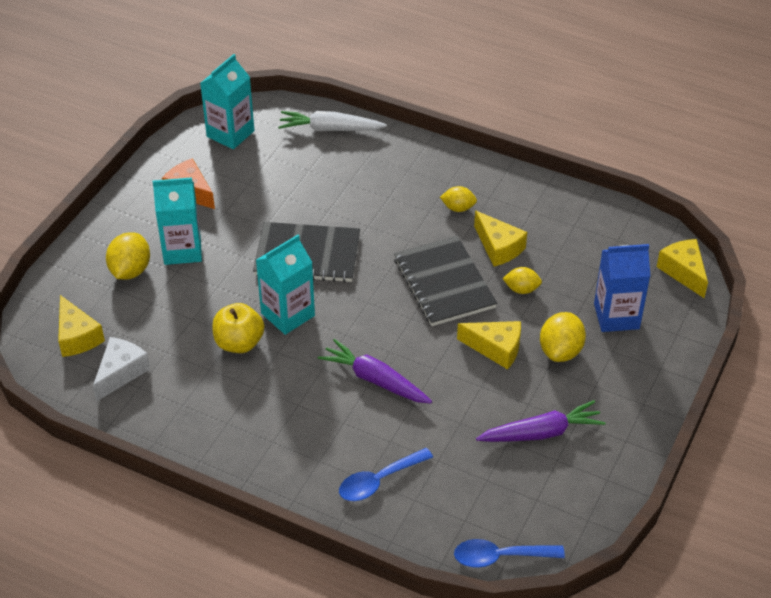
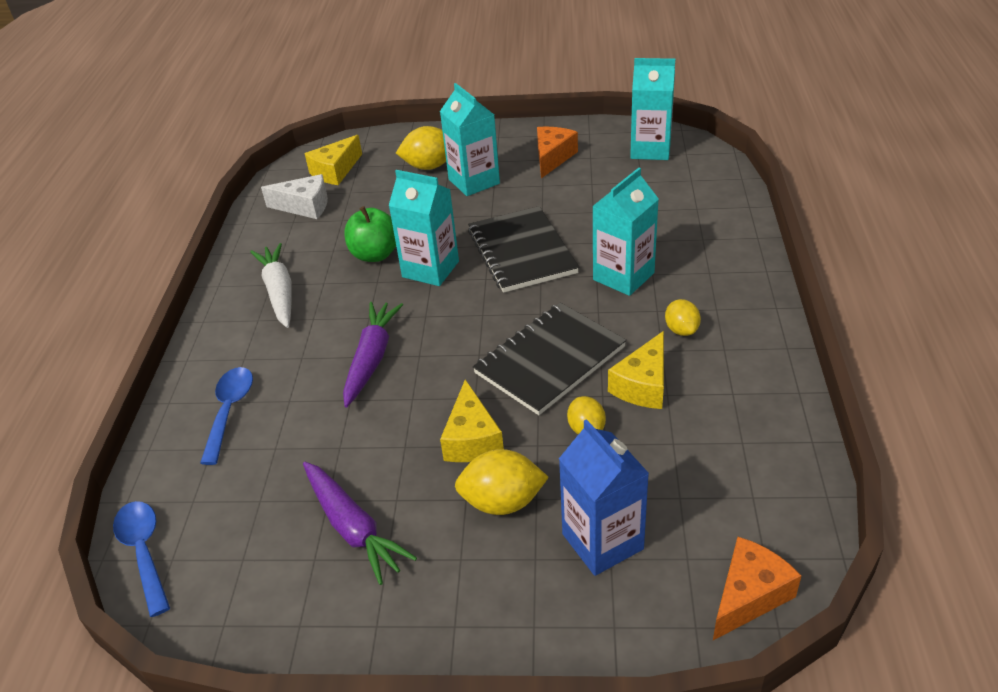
camera: 70 degrees right, 5 degrees down
(239, 343) = (375, 254): yellow apple -> green apple
(330, 129) = (718, 201): white carrot -> white carrot (279, 292)
(378, 481) = (229, 411): blue spoon -> blue spoon turned 60 degrees clockwise
(380, 212) = (623, 276): none -> turquoise carton
(683, 272) = (749, 596): yellow cheese -> orange cheese

